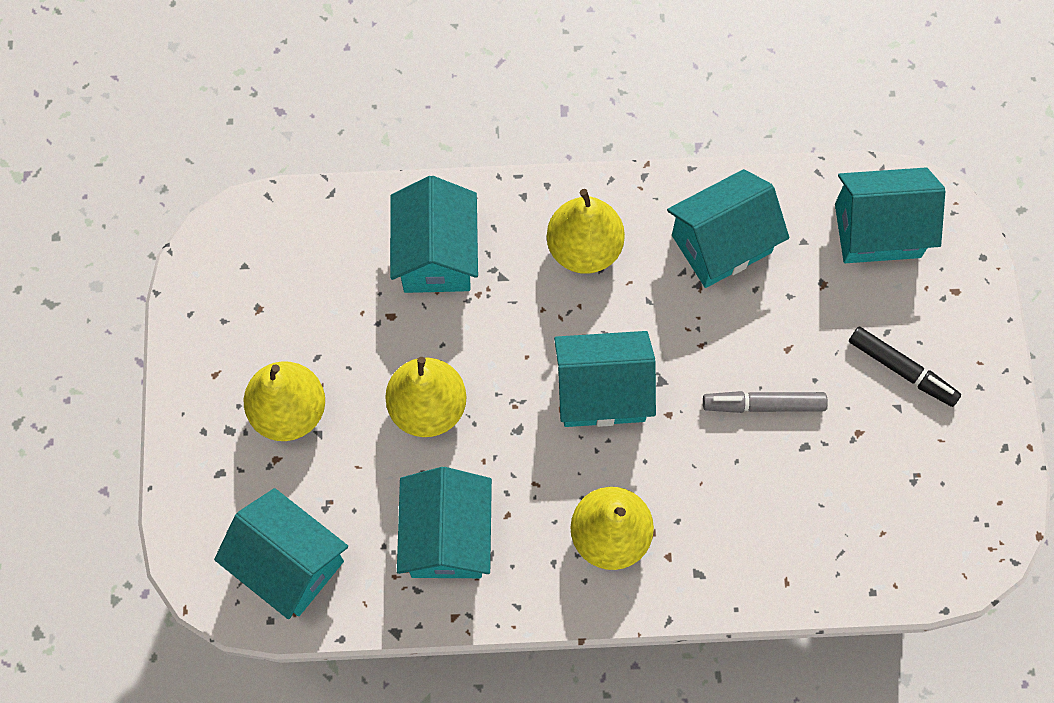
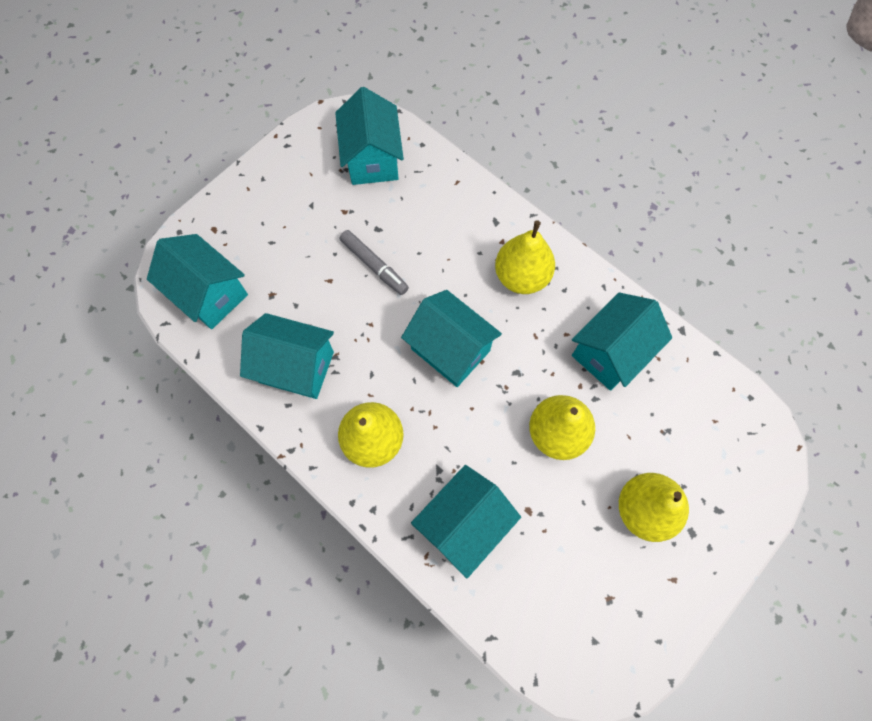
camera: 135 degrees left, 0 degrees up
(289, 563) = (715, 418): turquoise house -> turquoise house (372, 159)
(902, 370) = (287, 219): black marker -> none

